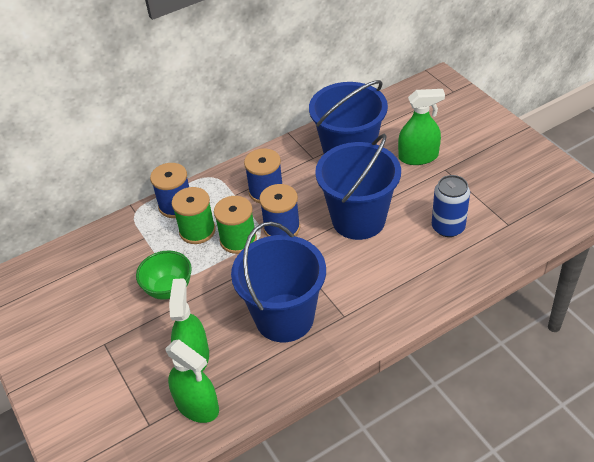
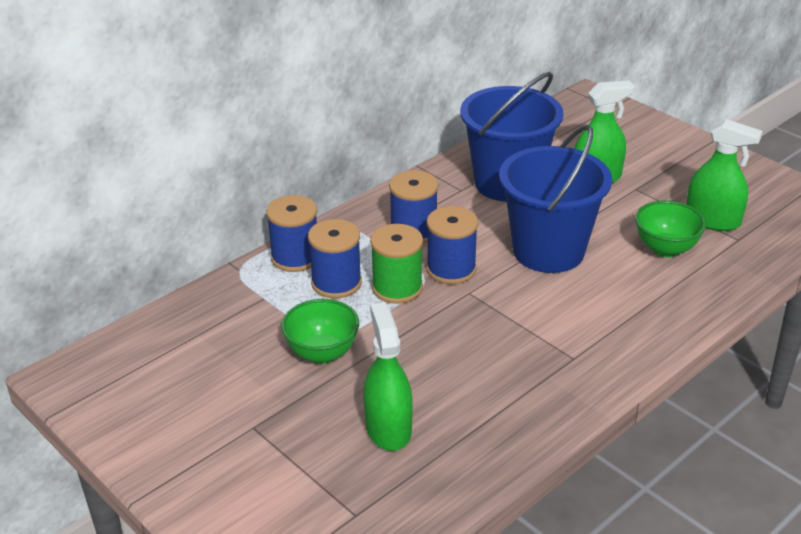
camera: 15 degrees left, 10 degrees down
(197, 231) = (336, 283): green spool -> blue spool
(197, 406) = (415, 483): green spray bottle -> green spray bottle (712, 220)
(284, 318) = (495, 368): blue bucket -> none
(448, 227) = (665, 249): blue can -> green bowl

